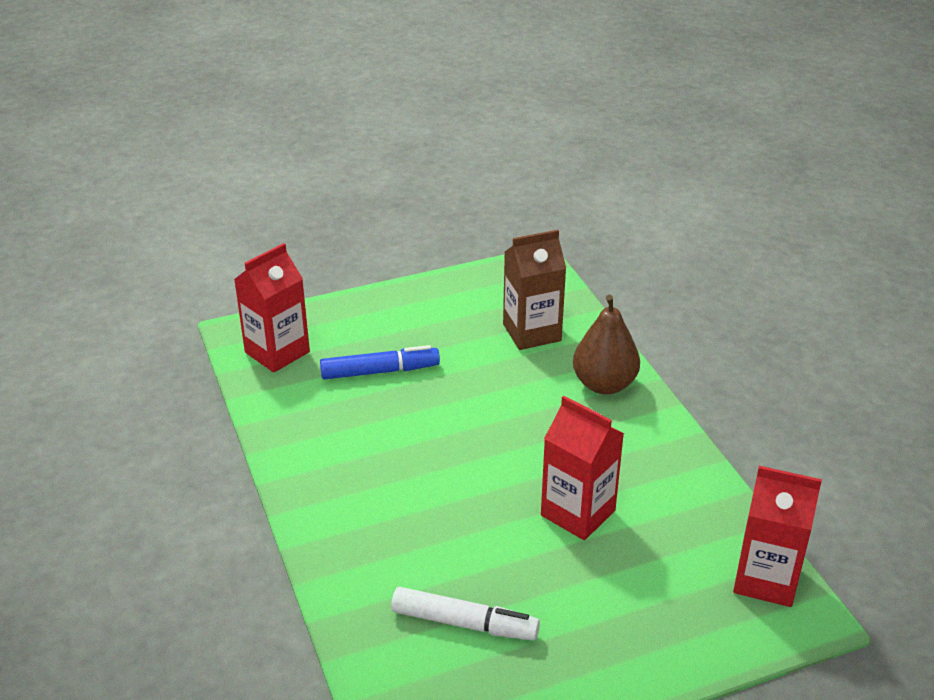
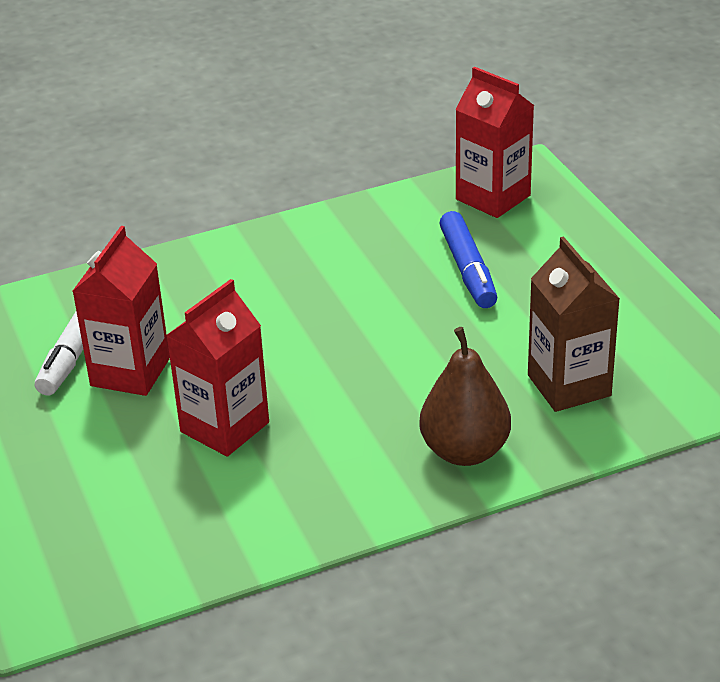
camera: 90 degrees right, 0 degrees up
(766, 579) = (102, 581): red carton -> red carton (130, 372)

